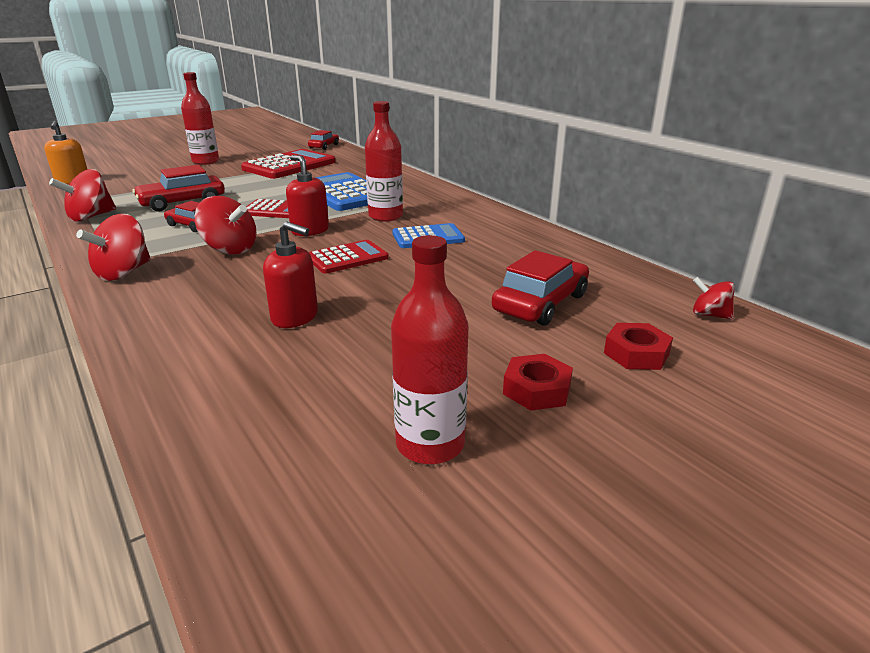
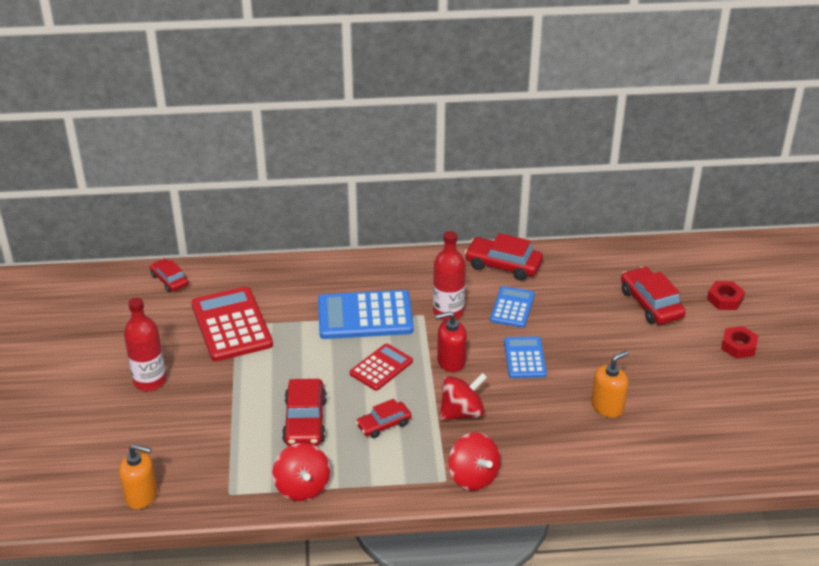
camera: 60 degrees left, 10 degrees up
(295, 317) = (607, 406): red soap dispenser -> orange soap dispenser
(347, 258) = (524, 358): red calculator -> blue calculator
(430, 444) = (764, 396): red bottle -> none
(492, 221) = (503, 265): none -> red car
(709, 315) = (701, 254): red spinning top -> none

